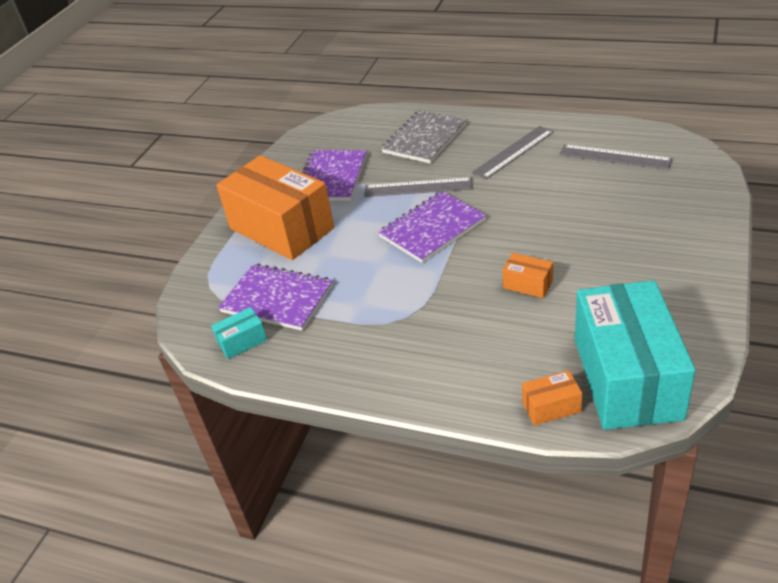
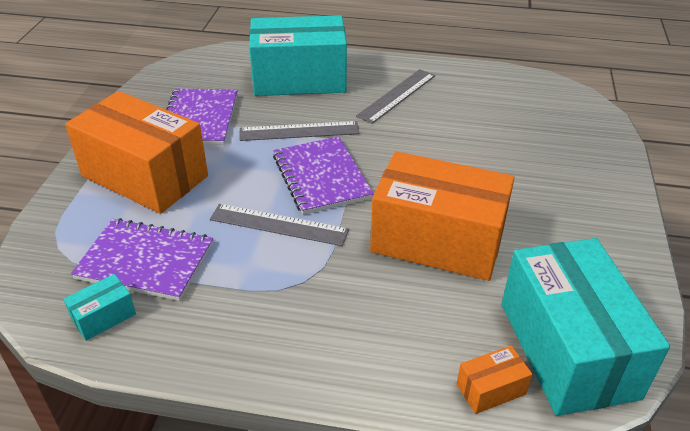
camera: 15 degrees left, 0 degrees up
(424, 138) = (299, 79): grey notebook -> turquoise box
(432, 228) = (321, 177): purple notebook -> purple notebook turned 60 degrees counterclockwise
(527, 284) = (437, 241): orange box -> orange box, size x2.49
(615, 157) = (502, 103): grey ruler -> grey ruler (279, 225)

